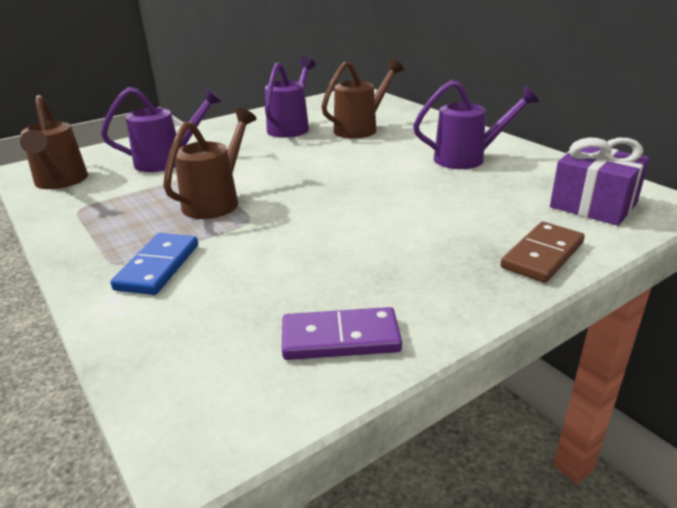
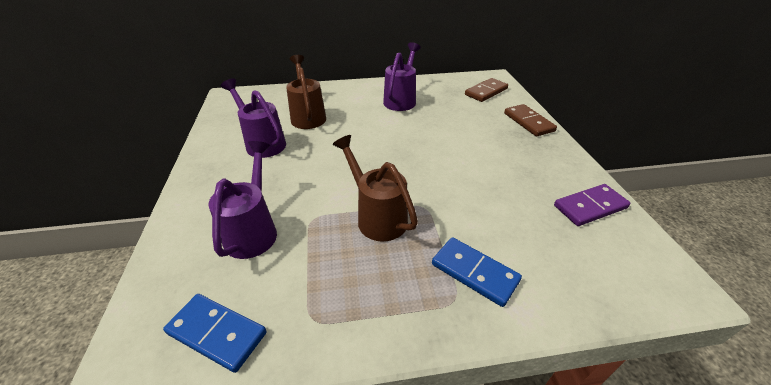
camera: 65 degrees left, 10 degrees up
(60, 182) = (217, 333): brown watering can -> blue domino
(340, 338) = (590, 207): purple domino -> purple domino turned 45 degrees clockwise
(593, 205) = (486, 92): purple gift -> brown domino

